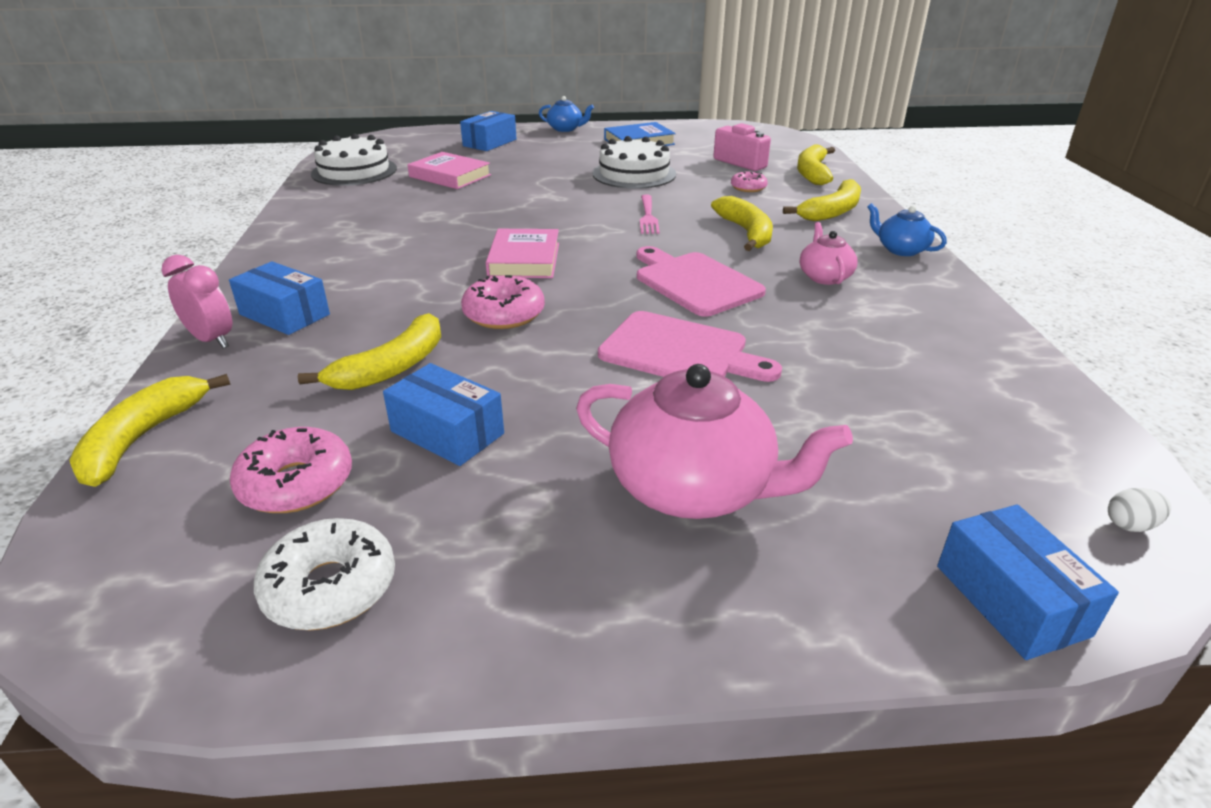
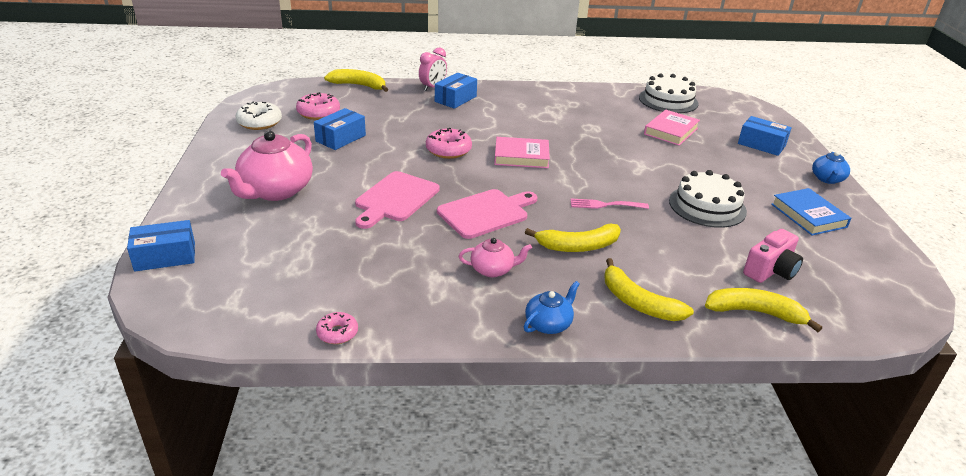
camera: 90 degrees right, 0 degrees up
(391, 367) = (398, 125): yellow banana -> none
(748, 188) = (691, 263): pink donut -> pink donut (337, 333)
(1130, 525) = (183, 311): white egg -> none

